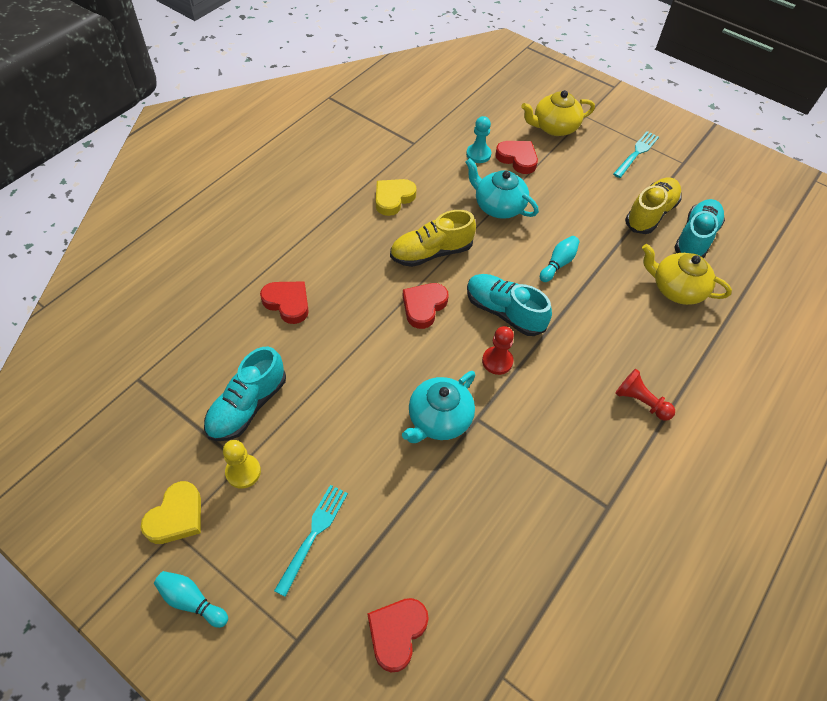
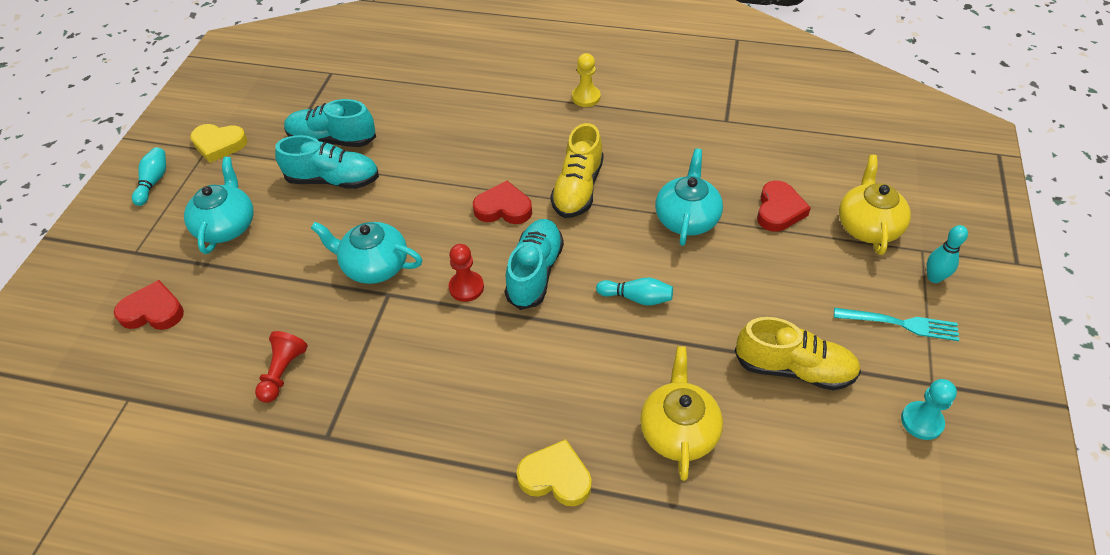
camera: 70 degrees right, 5 degrees down
(243, 472) = (270, 163): yellow pawn -> yellow pawn (586, 97)
(287, 303) = (452, 119): red heart -> none
(313, 535) = (227, 226): turquoise fork -> turquoise teapot
(393, 198) = (631, 135): yellow heart -> yellow heart (556, 477)
(431, 253) = (578, 189): yellow shoe -> yellow shoe turned 120 degrees counterclockwise
(478, 154) = (755, 175): turquoise pawn -> turquoise pawn (921, 421)
(554, 127) = (868, 226): yellow teapot -> yellow teapot turned 45 degrees clockwise
(609, 122) = (934, 277): none -> turquoise bowling pin
(640, 401) = (477, 433): red pawn -> red pawn (283, 372)
(695, 238) = (788, 432): turquoise shoe -> turquoise shoe (333, 180)

